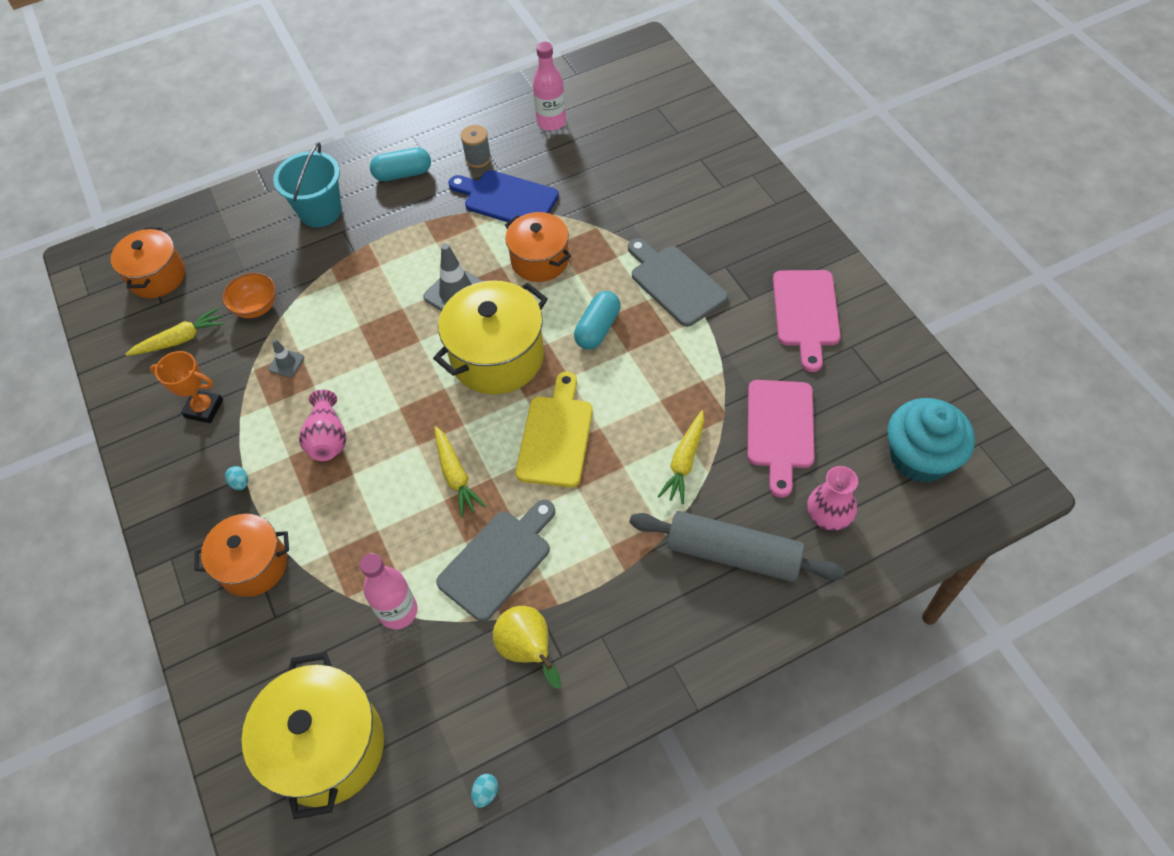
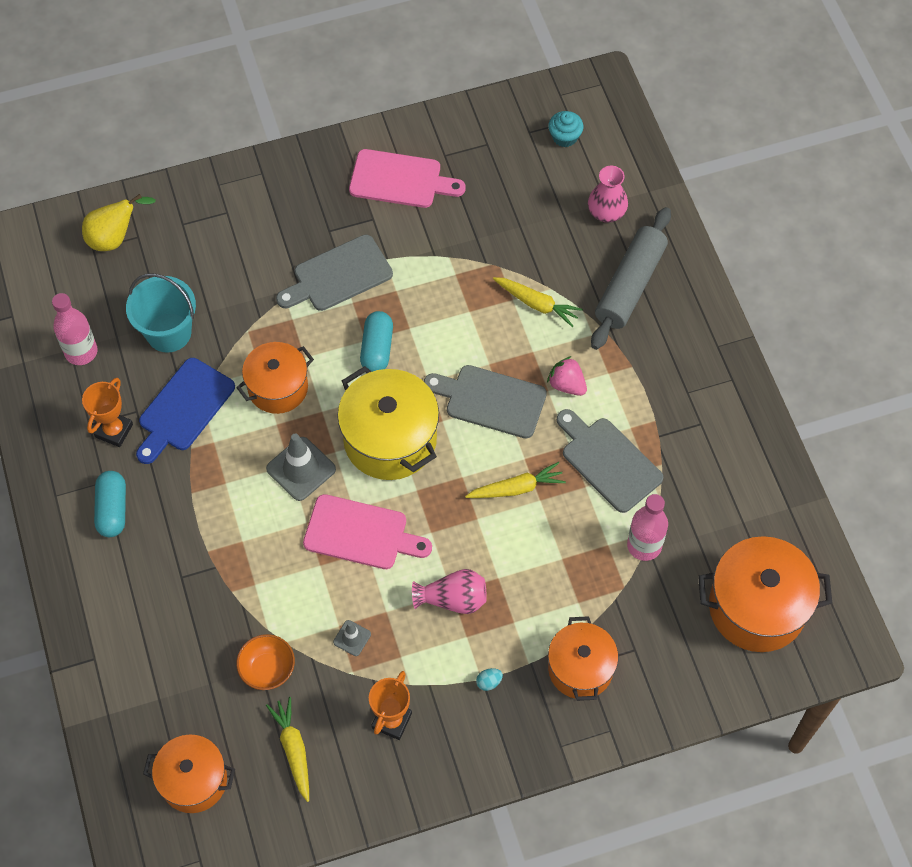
camera: 85 degrees left, 5 degrees up
(320, 211) = (144, 600): turquoise bucket -> turquoise bucket (169, 332)
(327, 747) = (757, 607): yellow pot -> orange pot
(478, 159) = (114, 431): grey spool -> orange trophy
(486, 793) = (804, 491): turquoise egg -> none
(528, 650) = (693, 447): yellow pear -> yellow pear (114, 238)
(556, 436) = (491, 400): yellow cutting board -> grey cutting board
(588, 506) = (567, 385): none -> pink strawberry
(597, 328) = (377, 349): turquoise capsule -> turquoise capsule turned 60 degrees clockwise
(780, 429) = (518, 227): pink cutting board -> pink cutting board (360, 534)
(920, 457) = (564, 137): turquoise cupcake -> turquoise cupcake, size x0.51

